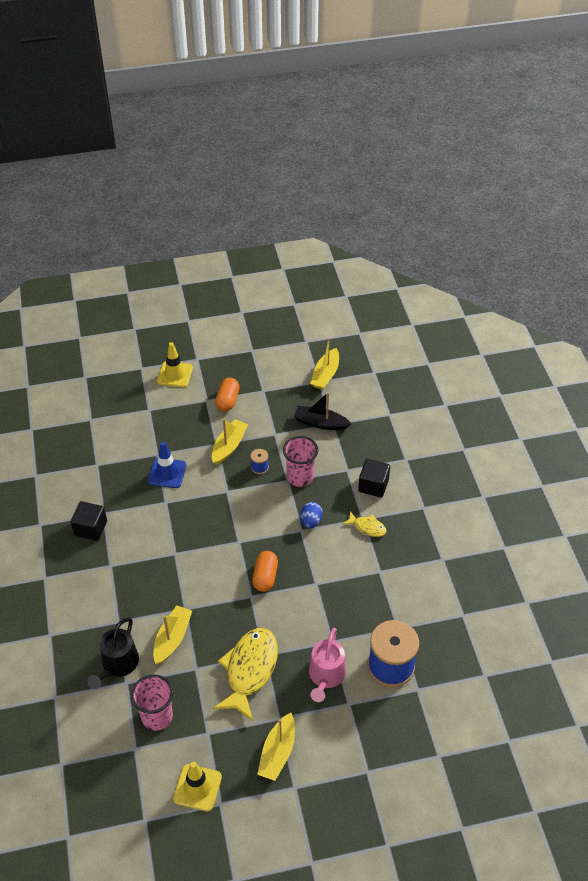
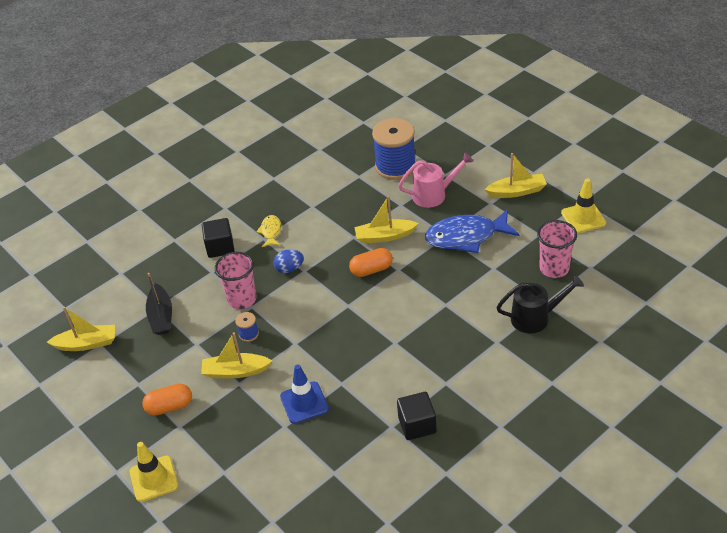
camera: 115 degrees left, 5 degrees down
(172, 638) = (480, 297): yellow boat -> yellow boat (384, 236)
(249, 670) = (466, 237): yellow fish -> blue fish

